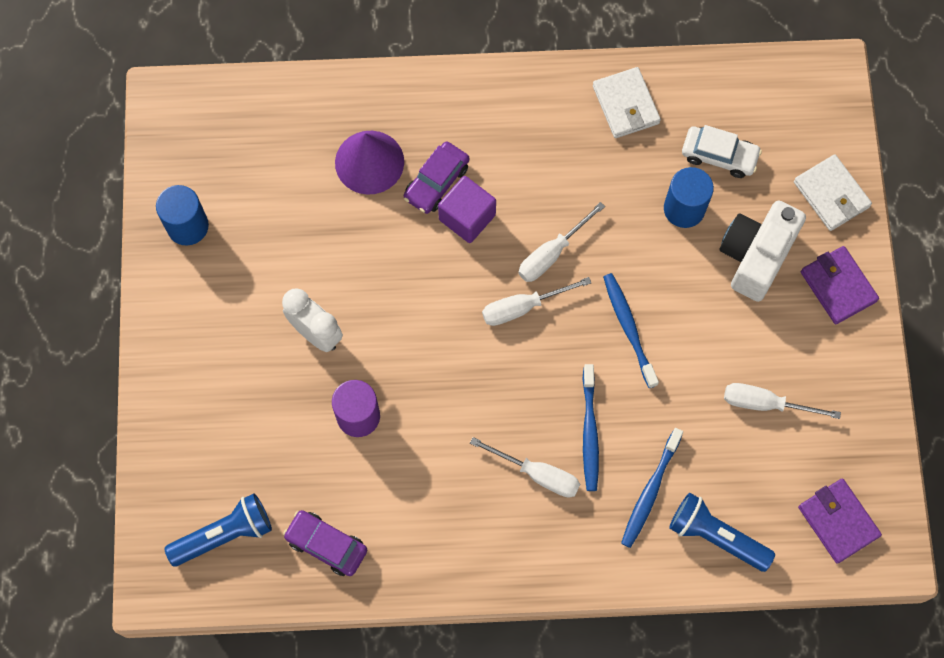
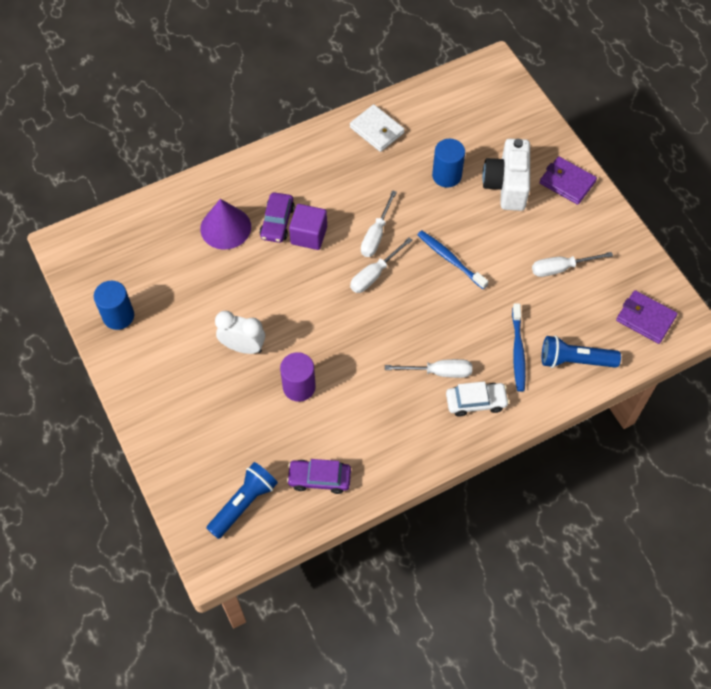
camera: 25 degrees left, 10 degrees down
(589, 431) = (459, 331): blue toothbrush -> none
(719, 156) = (452, 137): white car -> white car (476, 402)
(831, 194) = (533, 132): white wallet -> none

